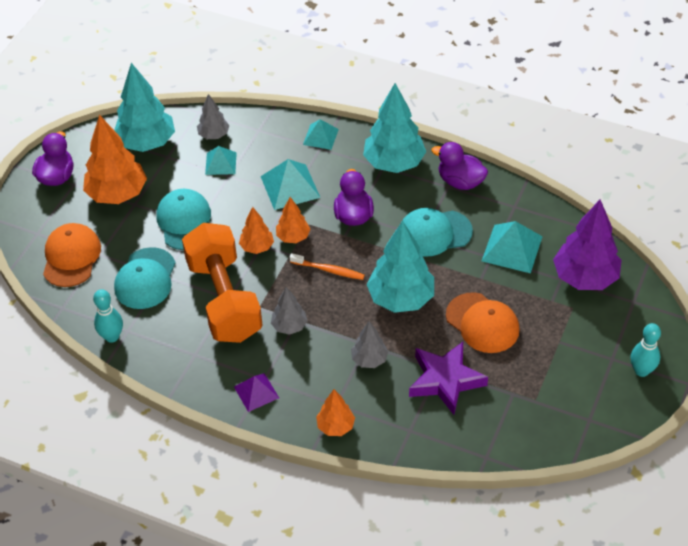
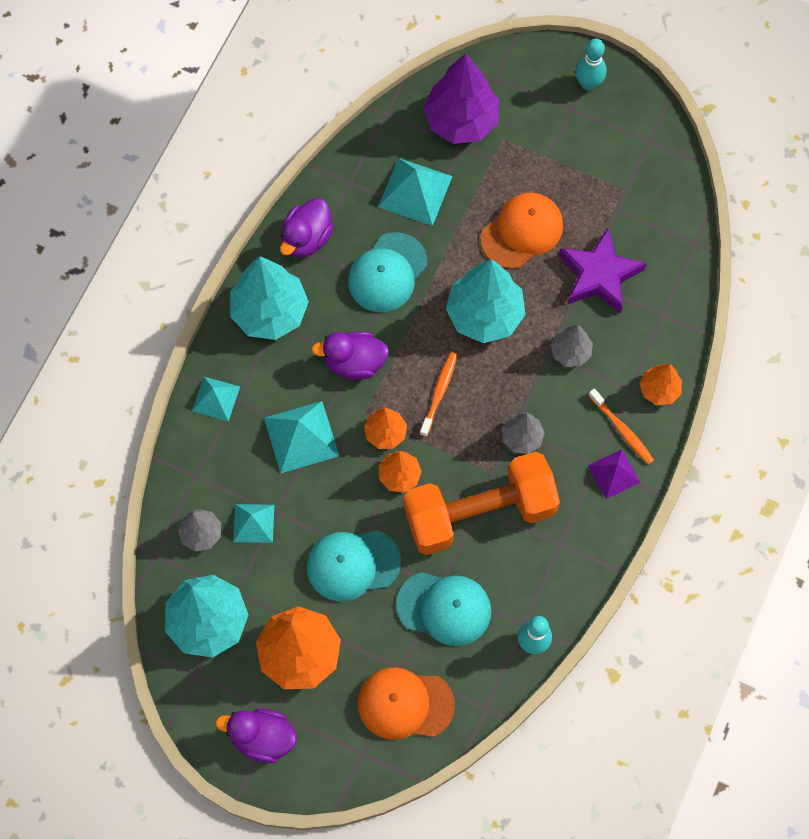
camera: 90 degrees left, 20 degrees up
(297, 398) = (622, 430): none -> orange toothbrush
(434, 233) = (387, 273): turquoise cap -> turquoise cap turned 45 degrees clockwise

